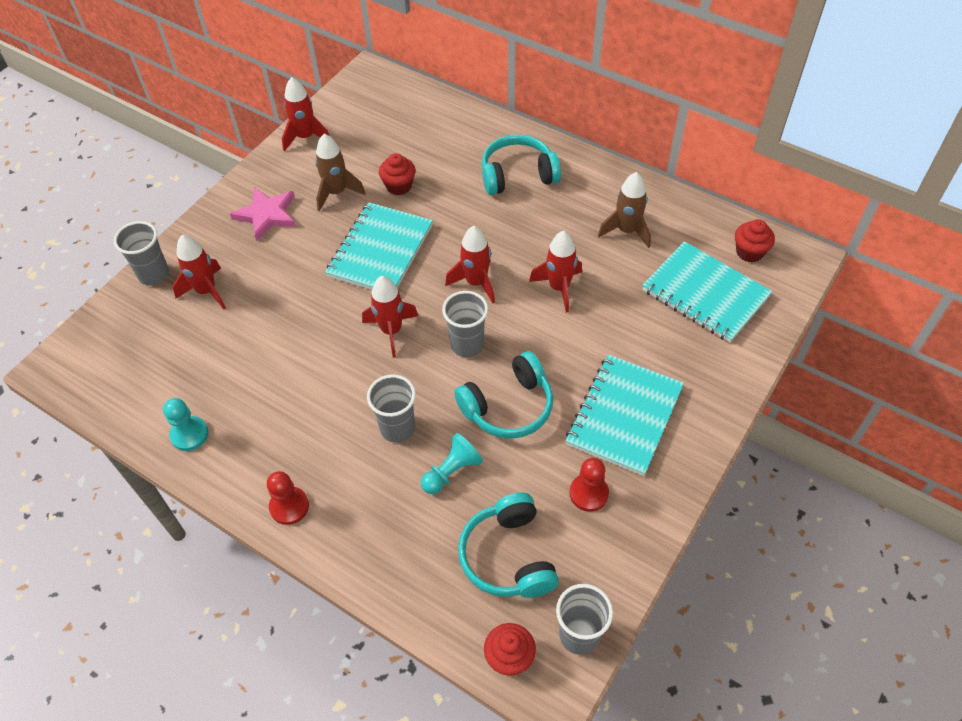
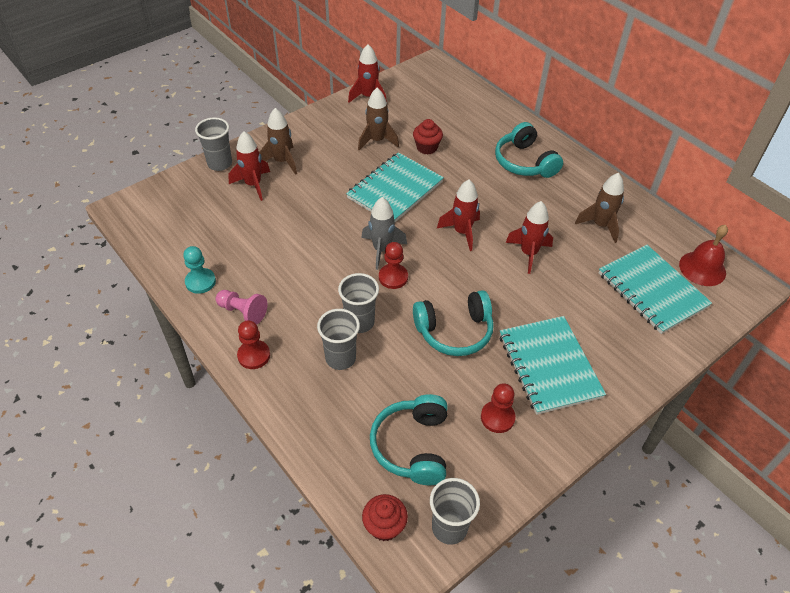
camera: 15 degrees right, 5 degrees down
(231, 251) = (282, 161): none -> brown rocket
(256, 457) = (243, 312): none -> pink pawn
(267, 215) = (318, 143): pink star -> none
(391, 331) = (381, 250): red rocket -> grey rocket
(416, 361) = (393, 277): none -> red pawn
(452, 471) = (390, 367): turquoise pawn -> none
(467, 345) = (438, 276): grey cup -> grey cup (340, 358)
(517, 175) = (524, 162): turquoise headphones -> turquoise headphones turned 120 degrees counterclockwise
(624, 416) = (549, 366): turquoise notebook -> turquoise notebook turned 60 degrees counterclockwise
(749, 252) = (702, 268): red cupcake -> red bell

